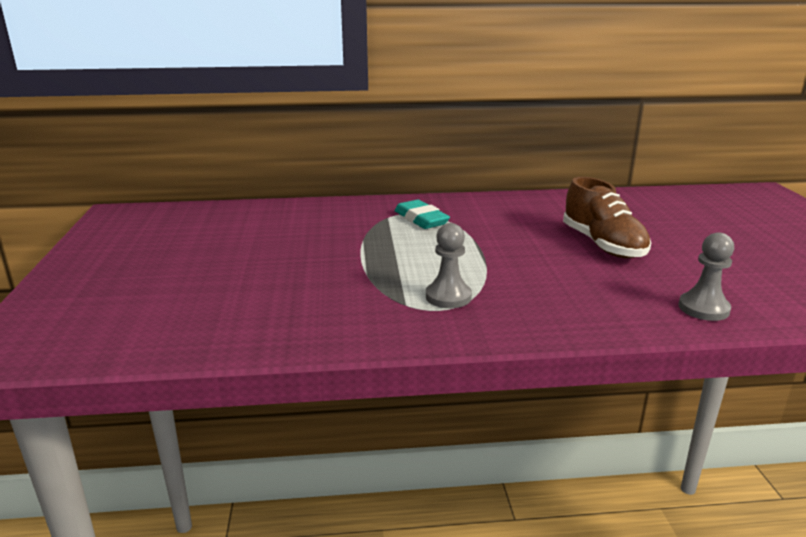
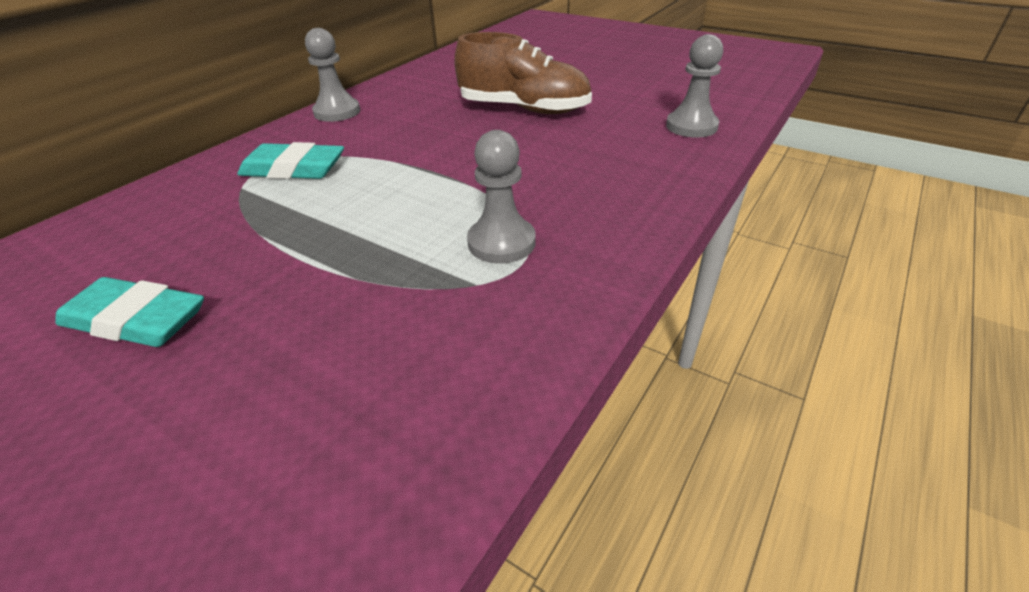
camera: 50 degrees left, 15 degrees up
(281, 246) = (136, 320): none -> turquoise eraser
(491, 200) = (337, 112): none -> grey pawn

